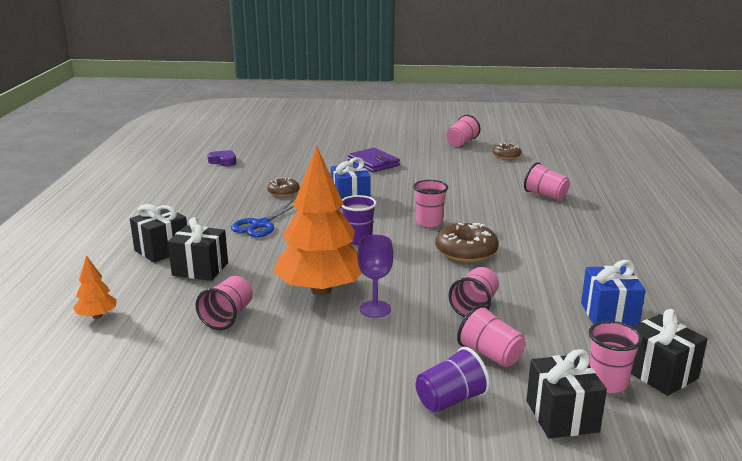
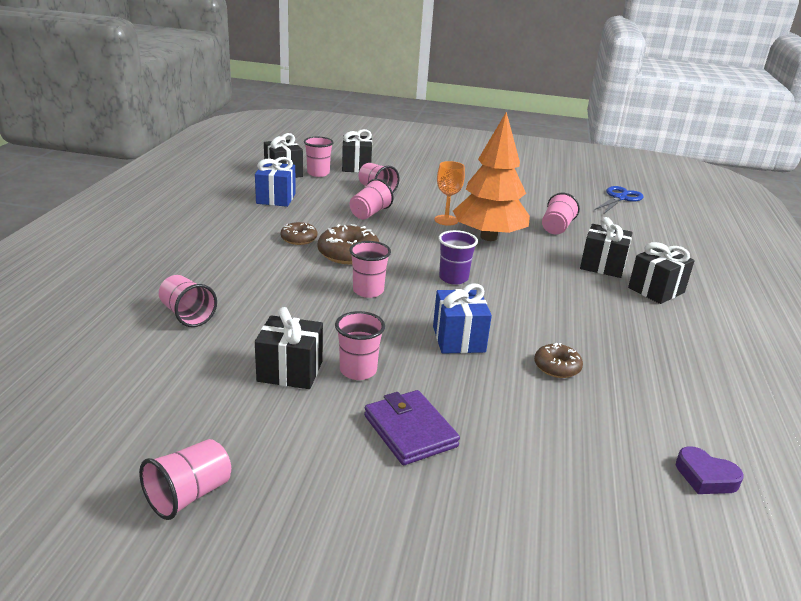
camera: 175 degrees left, 5 degrees up
(97, 316) = (657, 239): orange tree -> none
(261, 224) = (566, 311): blue scissors -> blue scissors (620, 198)
(375, 309) = (446, 220): purple goblet -> orange goblet
(412, 180) = (358, 370): none -> pink cup
(450, 400) = (411, 177): purple cup -> none
(452, 177) = (290, 371): none -> black gift
(506, 156) = (142, 424): brown donut -> brown donut (299, 239)

